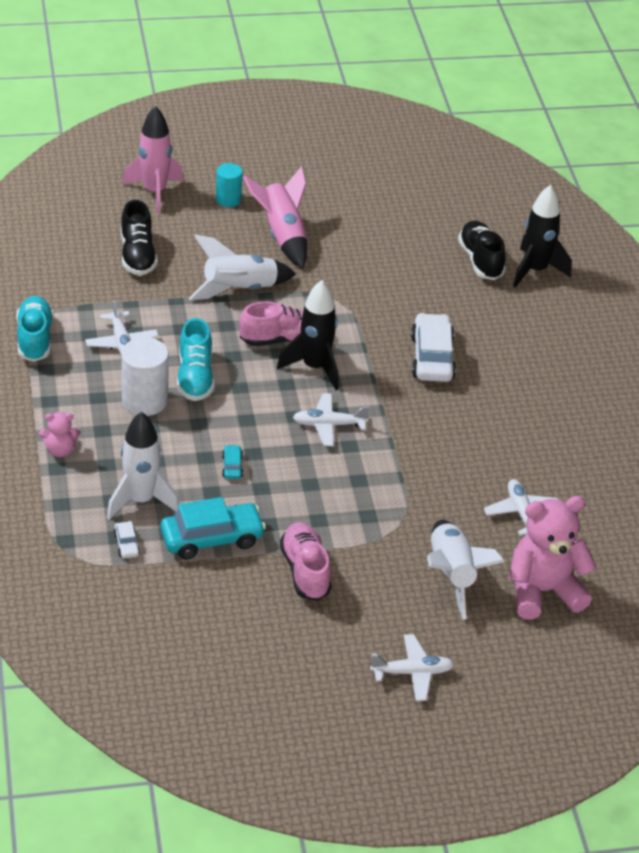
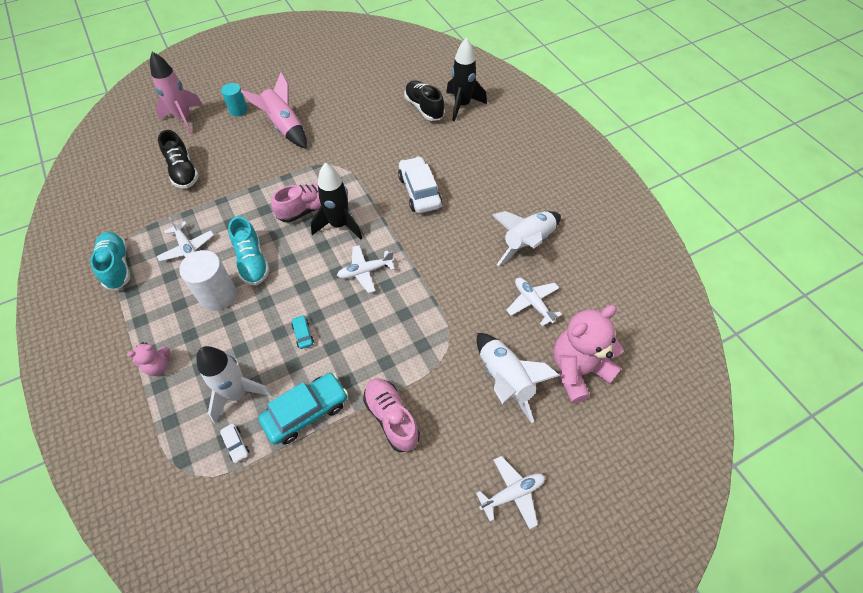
camera: 15 degrees left, 15 degrees up
(239, 290) = (265, 178): white rocket -> white rocket (527, 242)

